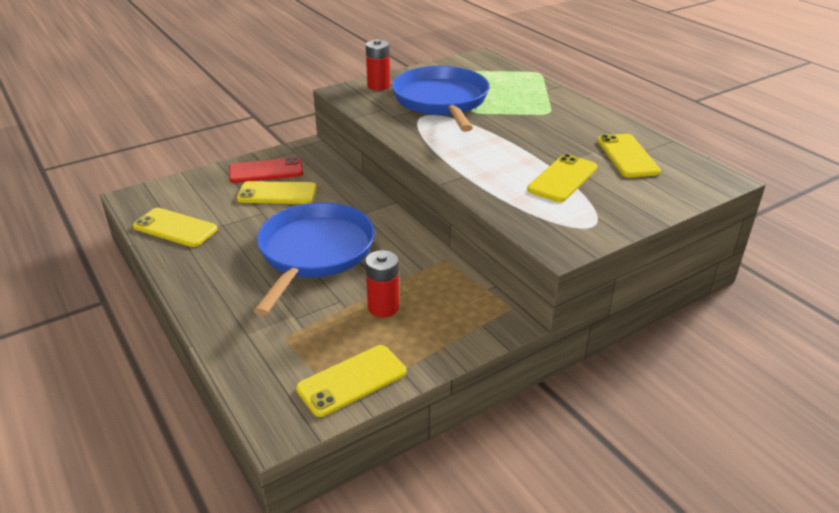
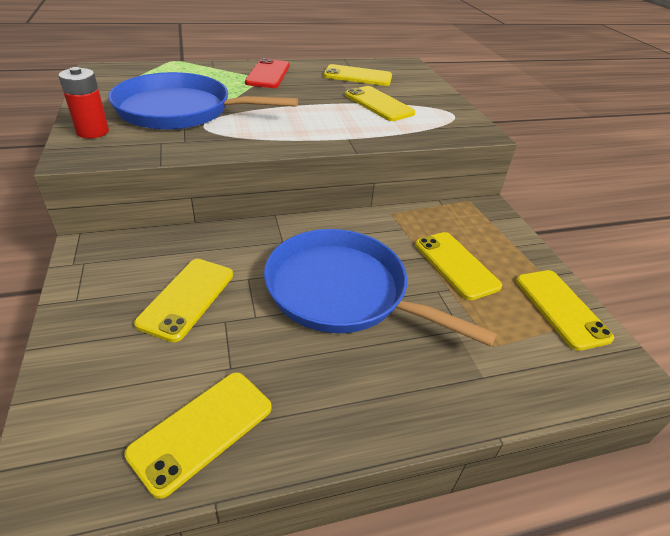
camera: 75 degrees left, 5 degrees up
(266, 171) = (114, 299): red phone -> red phone (268, 74)
(383, 307) = (456, 265): red battery -> yellow phone

